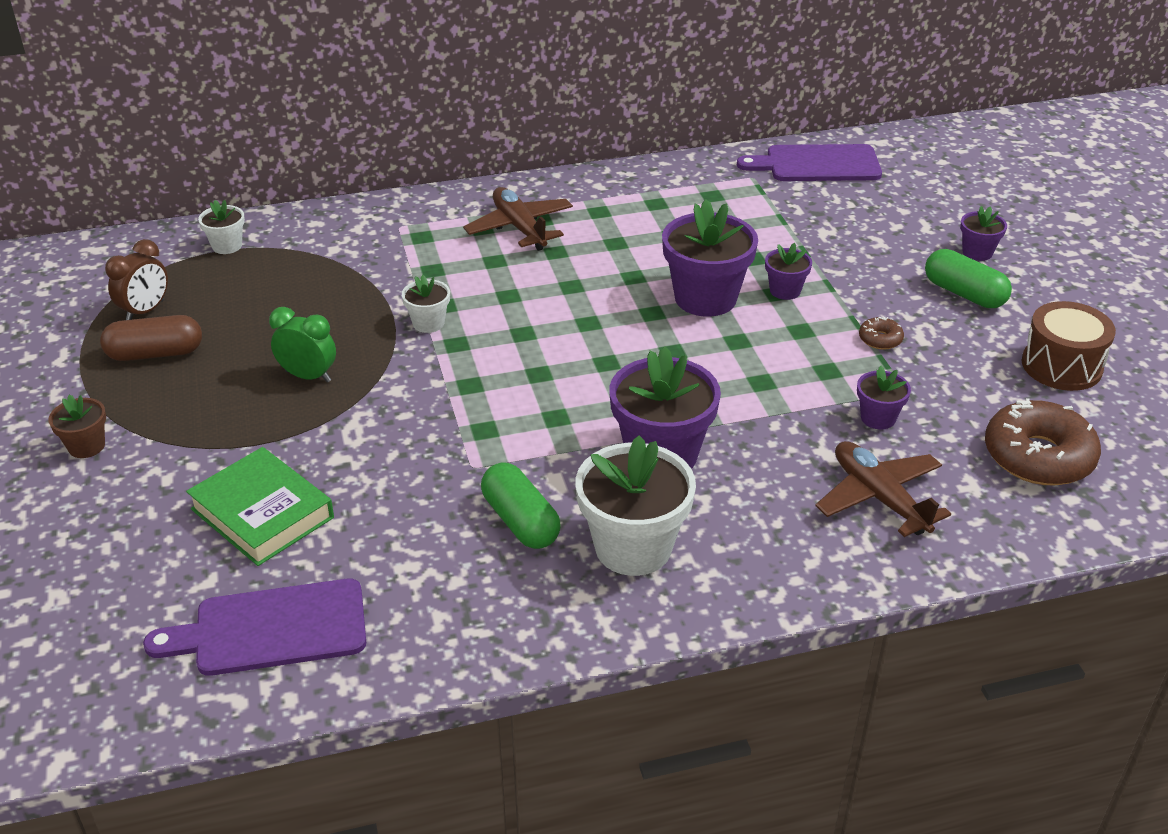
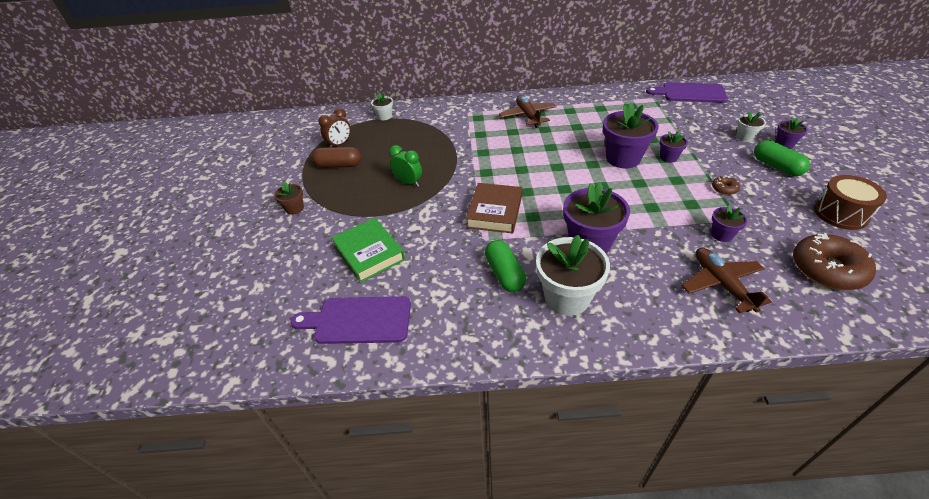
camera: 15 degrees right, 5 degrees up
(428, 323) = (473, 160): white flower pot -> white flower pot (745, 137)
(485, 416) = (494, 212): none -> brown book

